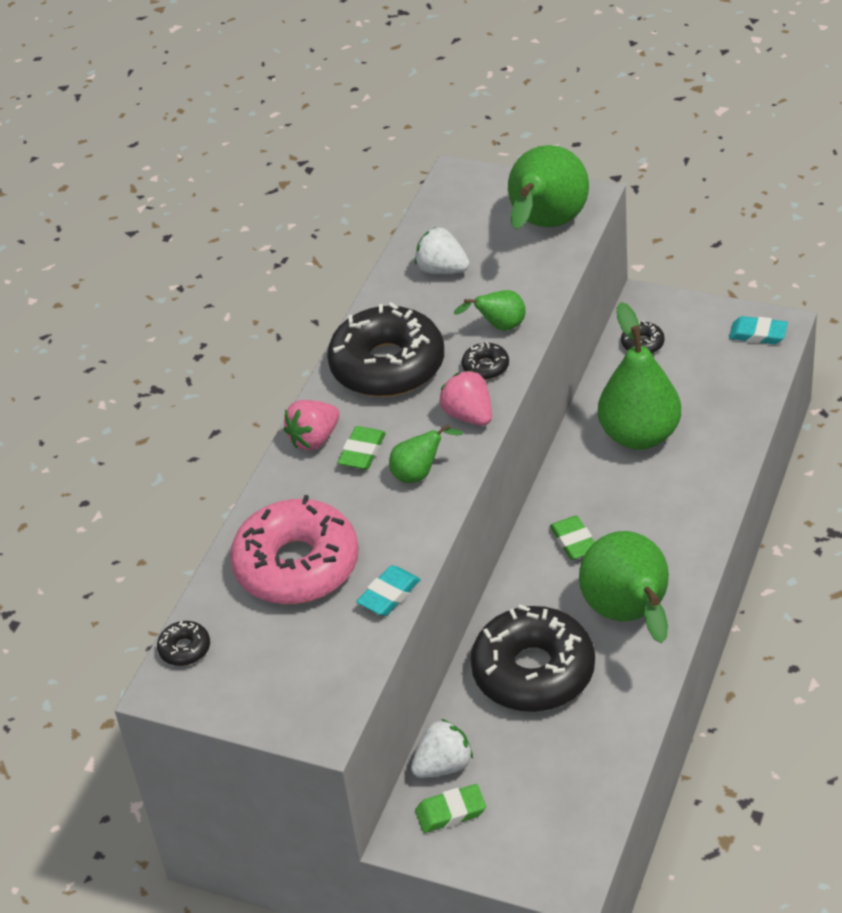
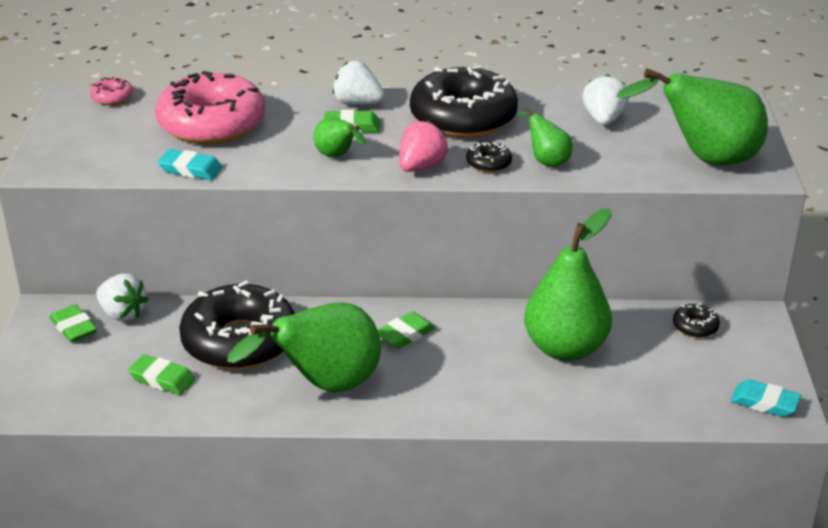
camera: 65 degrees right, 10 degrees down
(185, 649) = (112, 97): black donut -> pink donut
(314, 439) = (357, 103): pink strawberry -> white strawberry
(571, 743) = (162, 379): none -> green eraser
(758, 334) = (764, 402): turquoise eraser -> turquoise eraser turned 60 degrees counterclockwise

